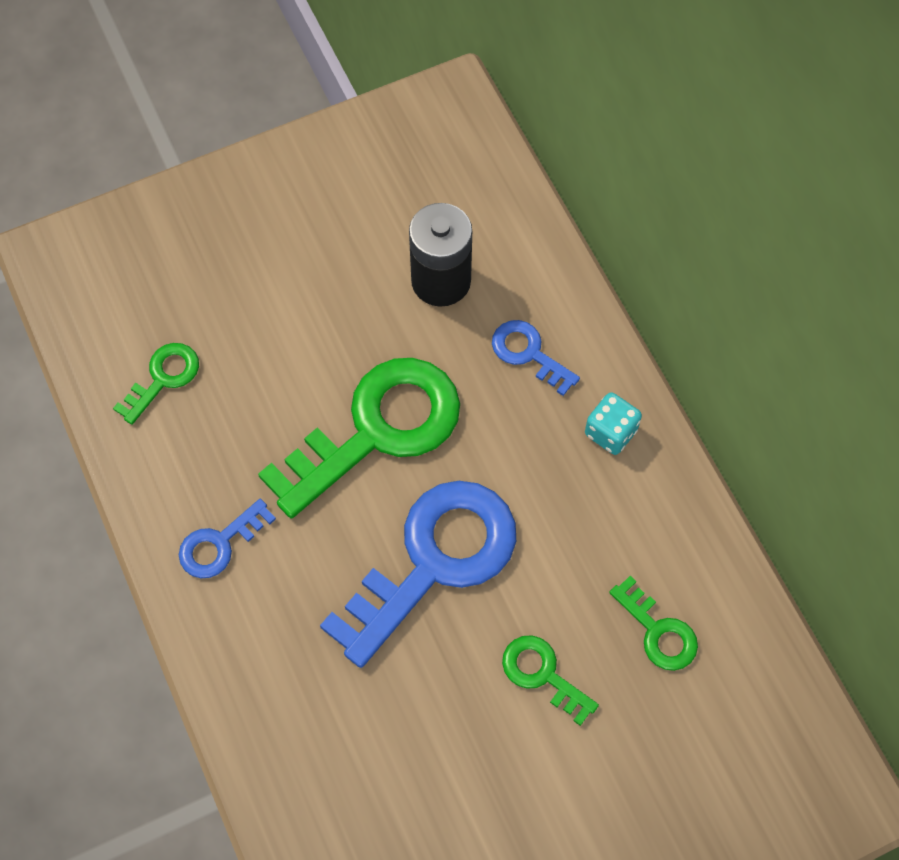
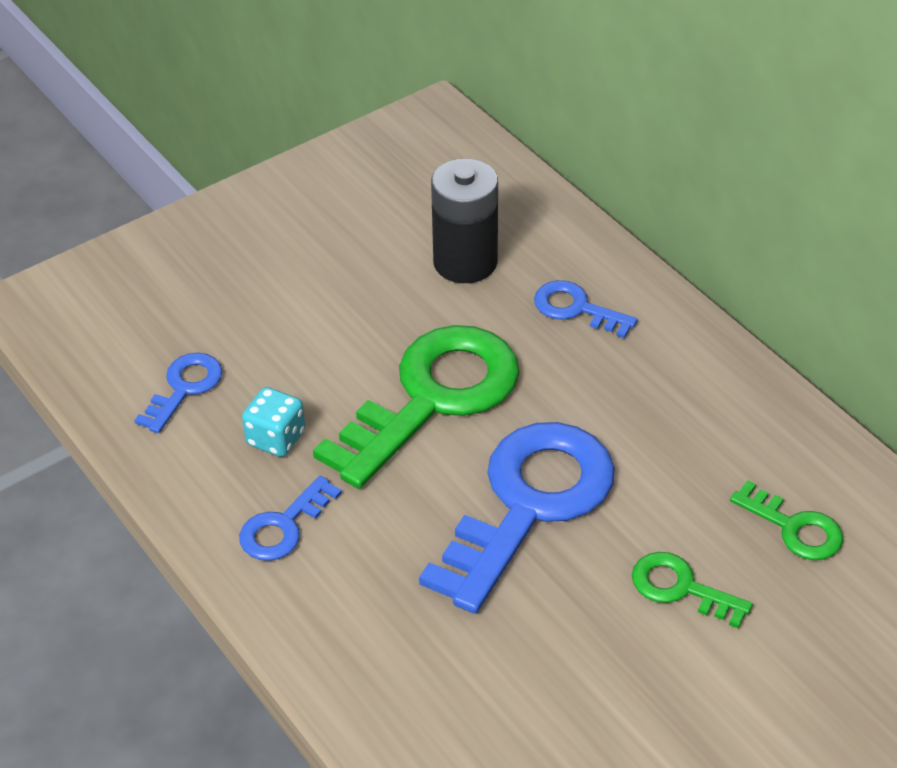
camera: 10 degrees left, 20 degrees down
(163, 378) = (184, 388): green key -> blue key
(611, 432) = (684, 362): turquoise dice -> turquoise dice (276, 438)

